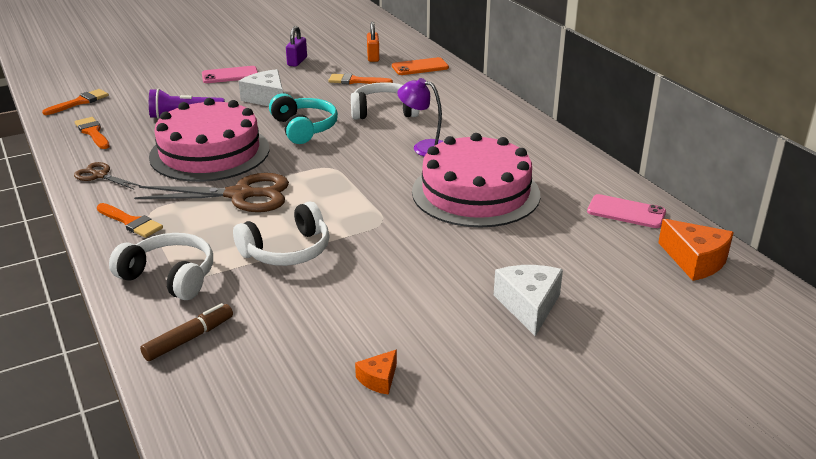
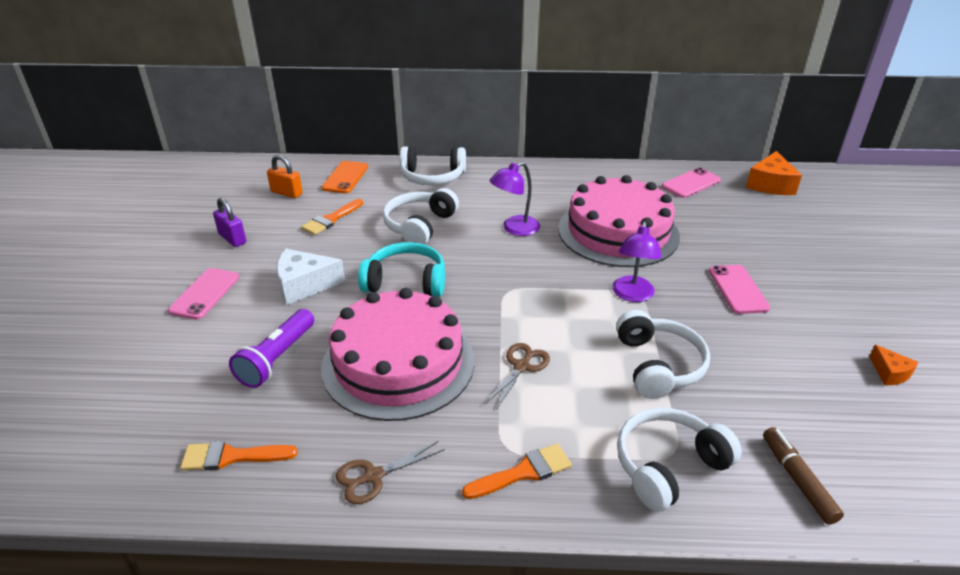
camera: 60 degrees left, 5 degrees up
(79, 102) = (109, 450): orange brush -> none
(240, 195) = (521, 366): brown scissors -> brown scissors, size x0.53
(377, 220) = (632, 295): none -> purple lamp
(442, 271) = (738, 289): none -> pink phone
(465, 95) = (432, 177): none -> white headphones
(529, 306) = (804, 267): white cheese -> none
(695, 261) = (770, 185): orange cheese -> orange cheese turned 120 degrees clockwise

